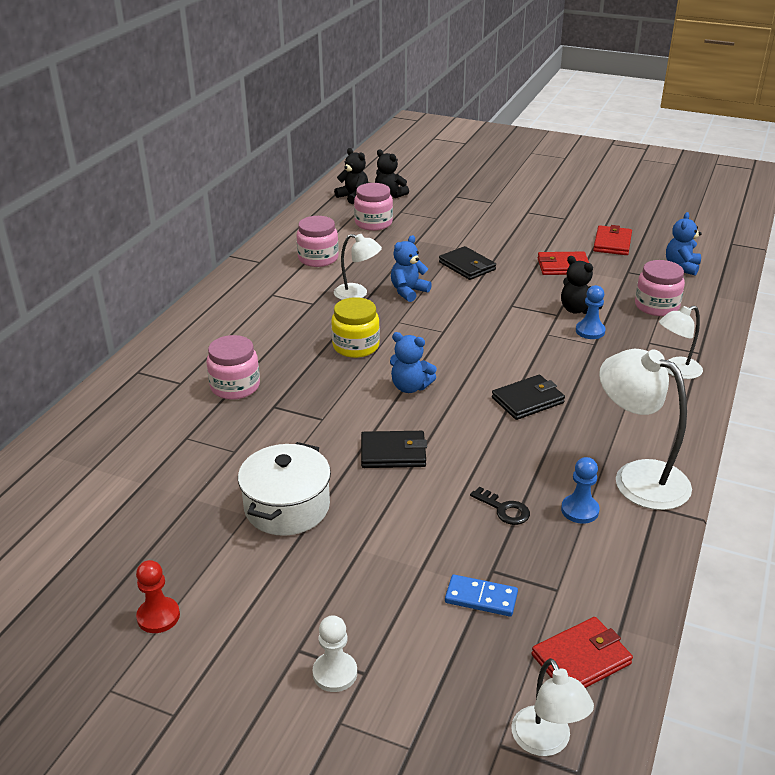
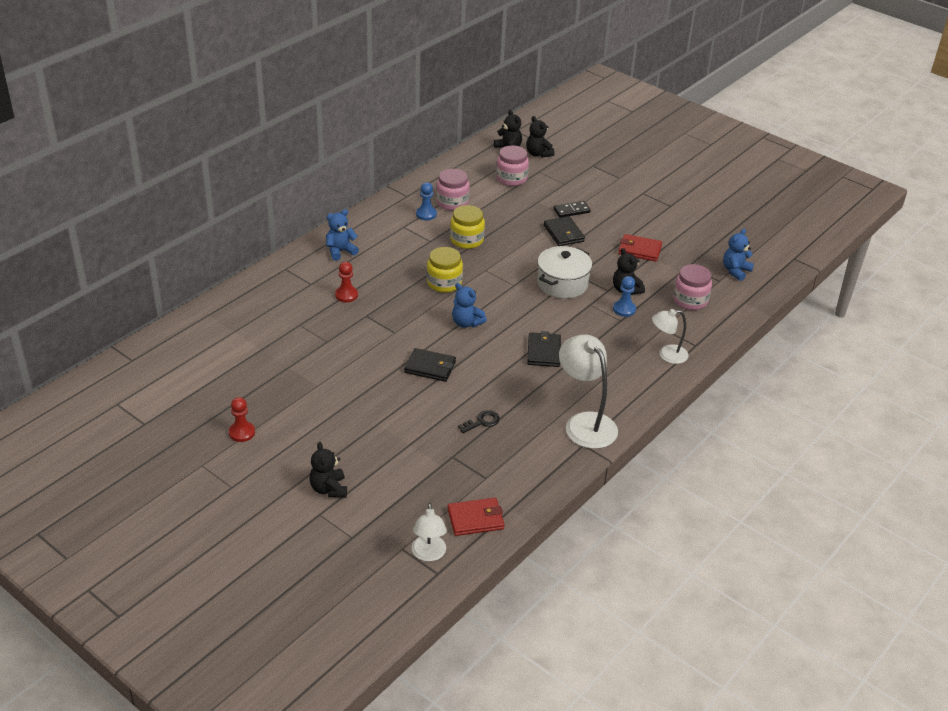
camera: 15 degrees right, 5 degrees up
(235, 386) = (346, 295): pink jar -> red pawn
(287, 507) = (344, 386): white pot -> white pot (562, 284)
(335, 673) = (329, 489): white pawn -> black teddy bear
(357, 294) = (466, 240): white lamp -> yellow jar
(408, 291) = (506, 246): blue teddy bear -> blue teddy bear (340, 251)
(461, 242) = (571, 211): none -> black domino
(481, 598) = (436, 470): blue domino -> none
(504, 509) = (482, 422): black key -> black key turned 90 degrees counterclockwise
(527, 400) = (543, 352): black wallet -> black wallet turned 75 degrees counterclockwise
(579, 510) = (531, 434): blue pawn -> blue pawn (426, 214)
(612, 243) = (694, 237): red wallet -> none

